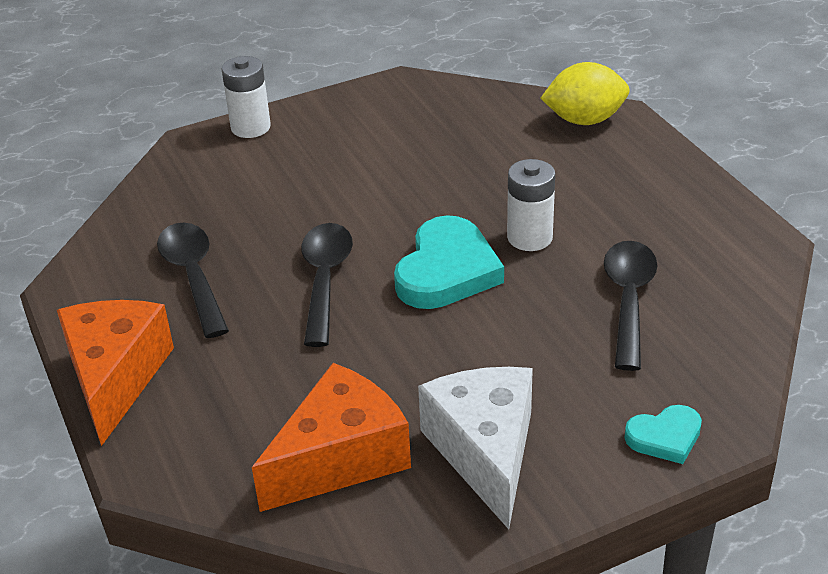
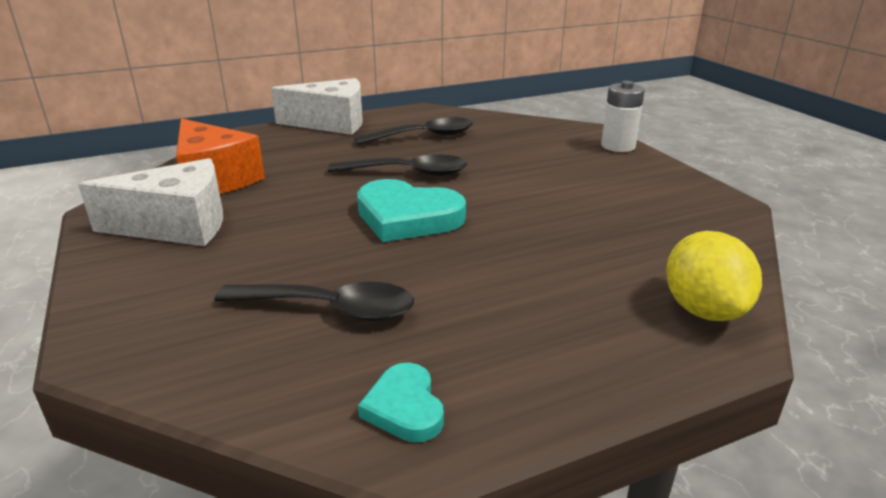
camera: 90 degrees right, 10 degrees down
(115, 377) = (331, 123): orange cheese -> white cheese
(529, 237) = (451, 258): white battery -> none
(665, 437) = (119, 310): turquoise heart -> turquoise heart (404, 407)

